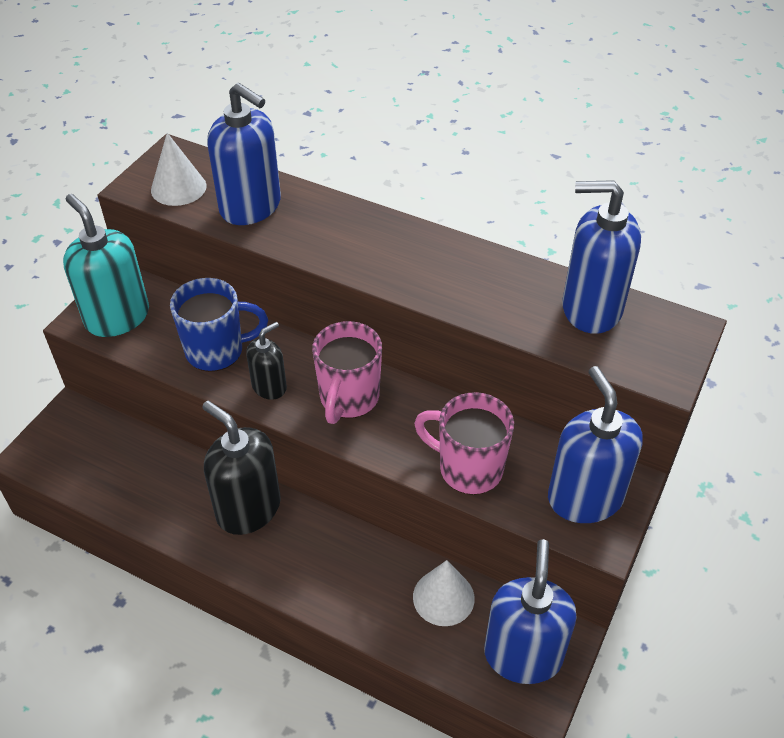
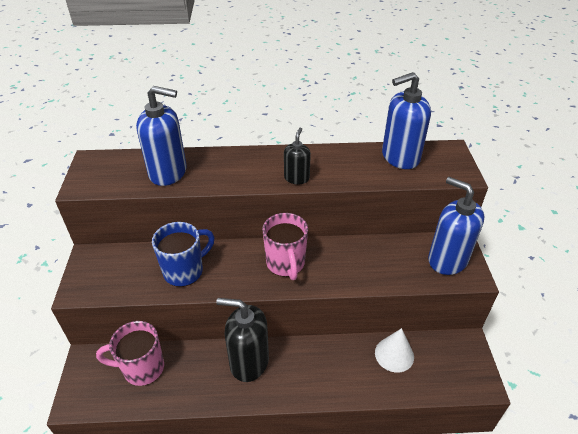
camera: 30 degrees left, 5 degrees down
(117, 317) = (101, 278): turquoise soap dispenser -> none
(178, 188) = (111, 177): white cone -> none
(269, 387) = (234, 277): black soap dispenser -> black soap dispenser (296, 178)
(468, 468) = (380, 272): pink mug -> pink mug (142, 368)
(523, 655) = (456, 363): blue soap dispenser -> none

